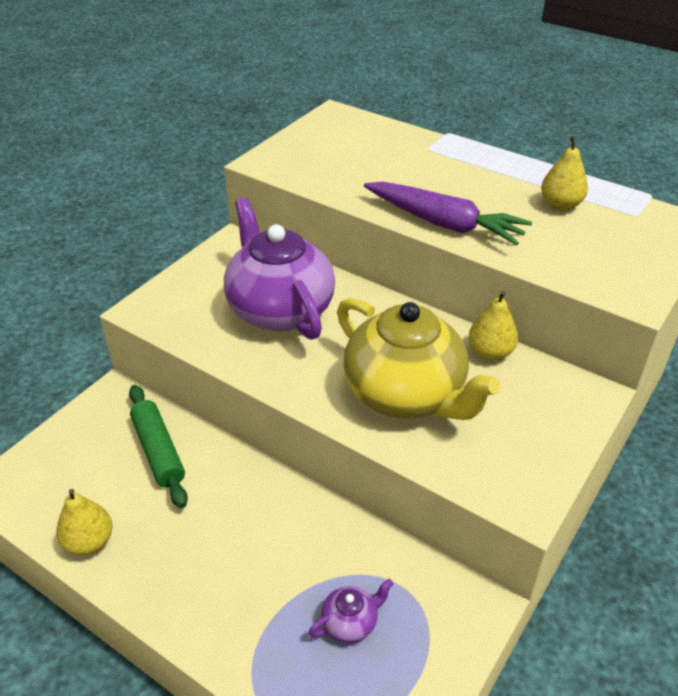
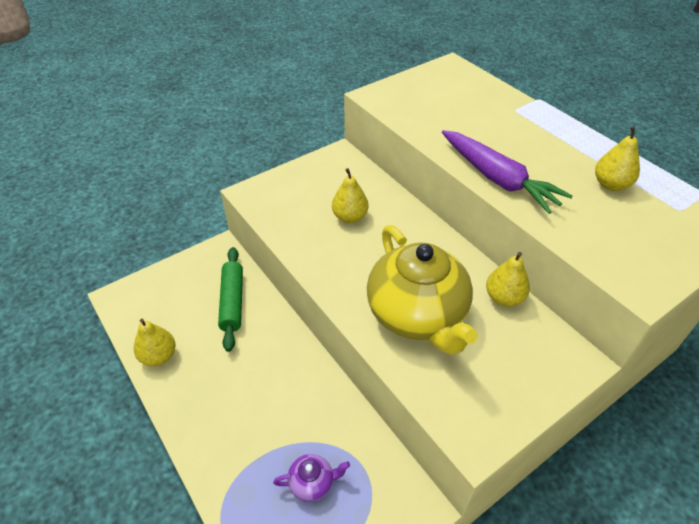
camera: 20 degrees right, 5 degrees up
(279, 309) = (350, 217): purple teapot -> yellow pear

